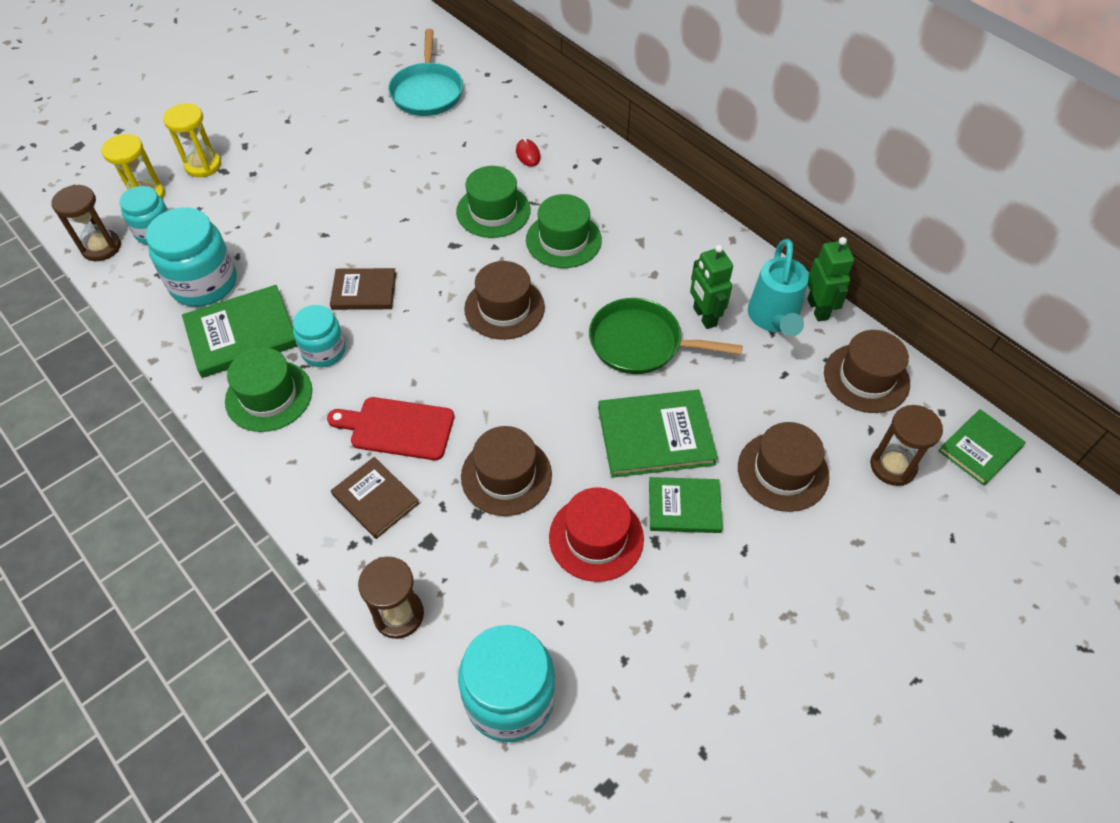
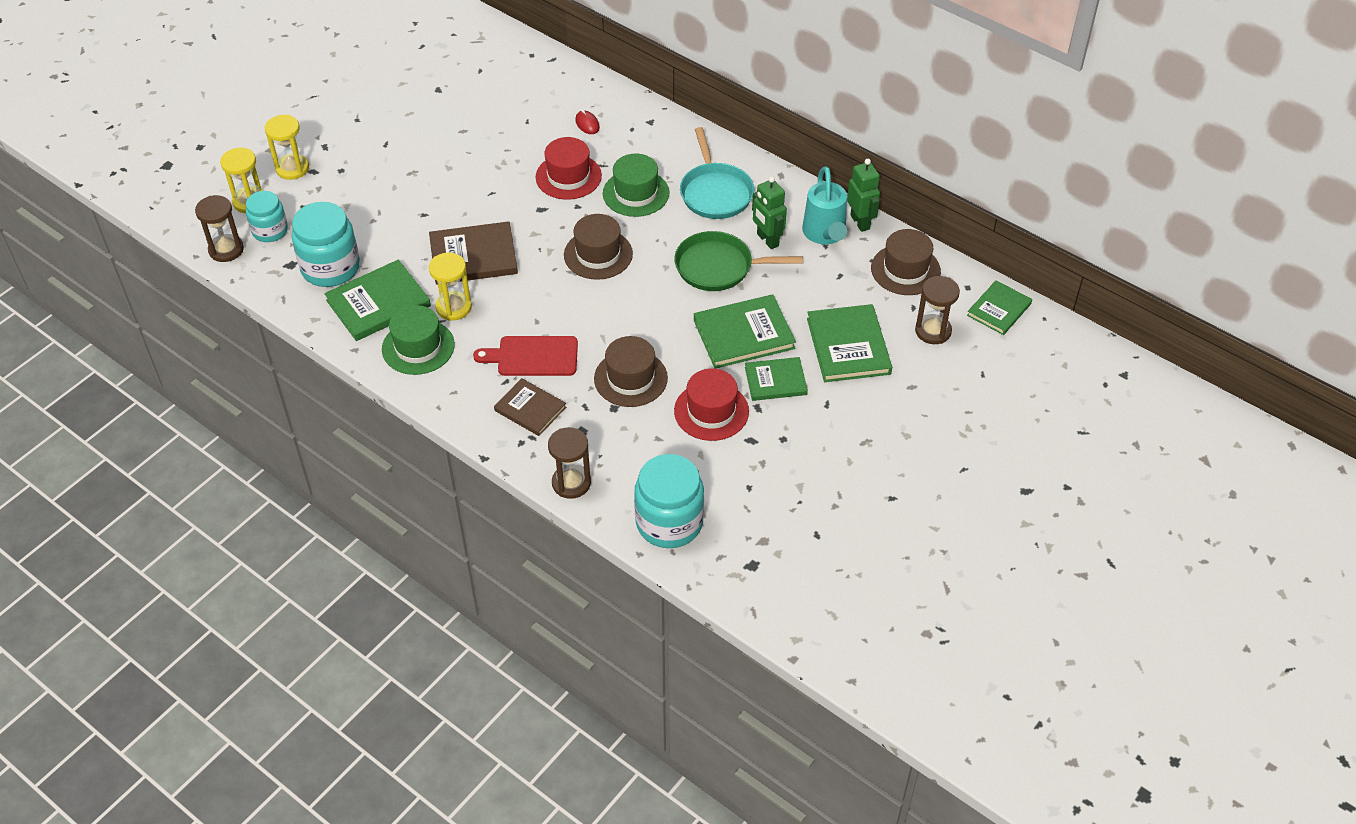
camera: 10 degrees left, 5 degrees down
(324, 351) = (453, 307): turquoise jar -> yellow hourglass
(364, 291) = (473, 256): brown book -> brown book, size x1.56
(427, 92) = (480, 78): turquoise pan -> turquoise pan (715, 192)
(493, 211) = (568, 176): green hat -> red hat
(783, 471) = (848, 346): brown hat -> green book

